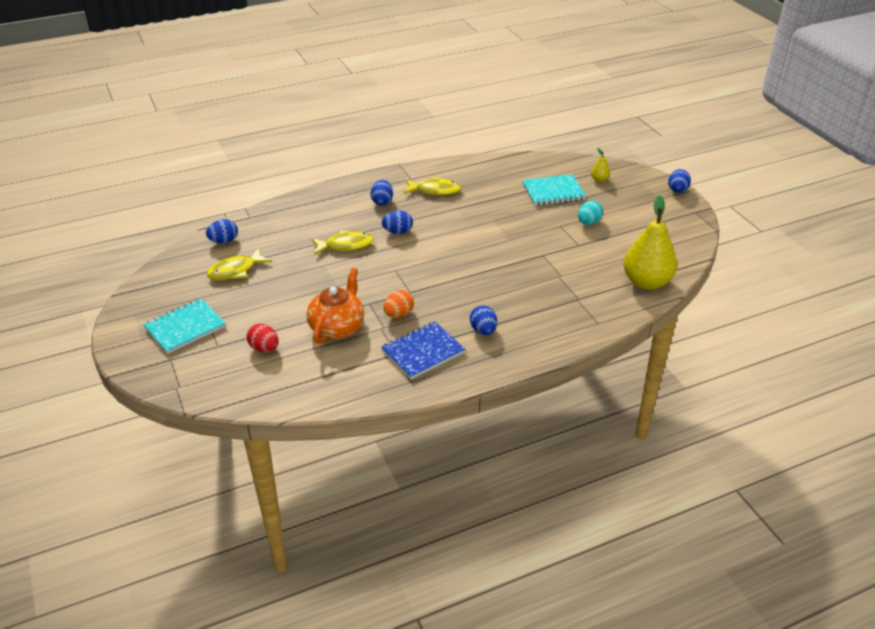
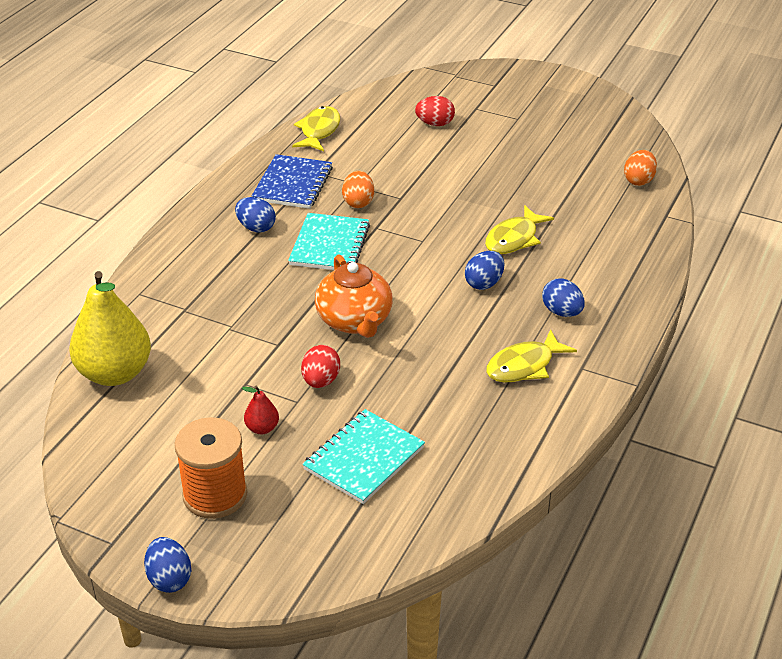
camera: 140 degrees right, 0 degrees up
(185, 327) = (526, 106): turquoise notebook -> turquoise notebook (330, 245)
(224, 241) = (638, 180): blue egg -> orange egg
(235, 270) = (573, 162): yellow fish -> yellow fish (319, 131)
(337, 327) = (399, 166): orange teapot -> orange teapot (355, 321)
(539, 228) = (321, 381): none -> red egg
(588, 222) = (262, 428): turquoise egg -> red pear
(599, 180) = (317, 528): yellow pear -> none
(634, 208) = (215, 495): none -> orange spool

